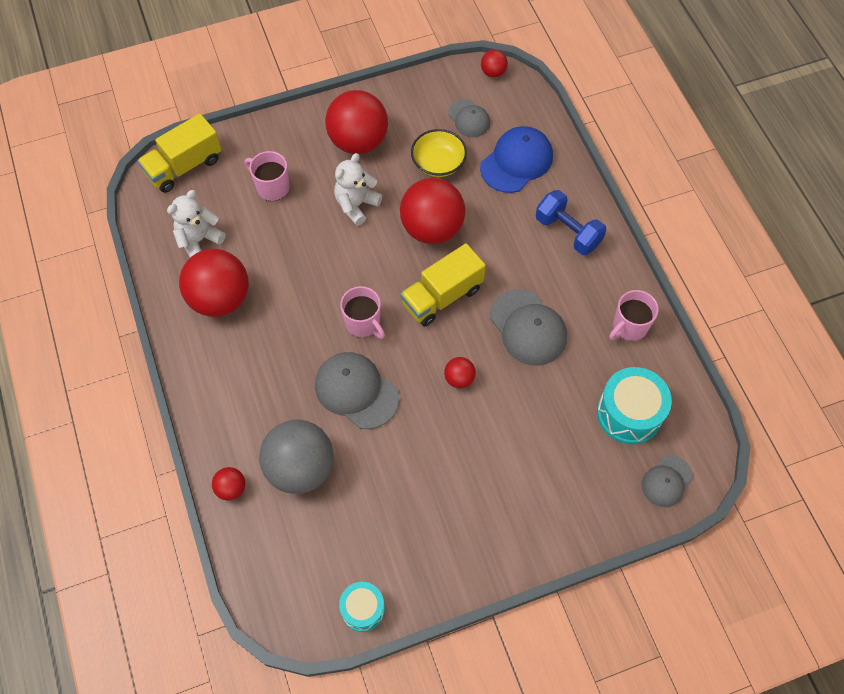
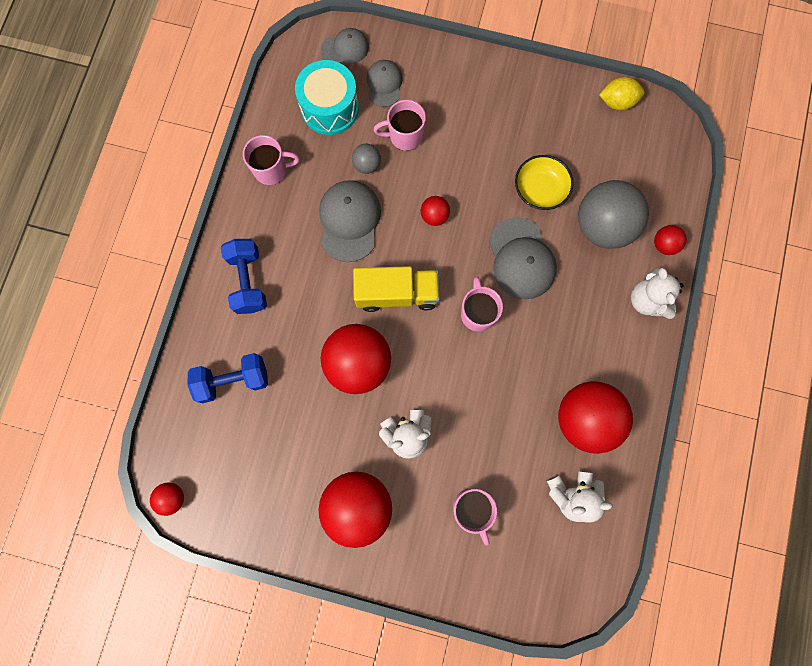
camera: 145 degrees left, 15 degrees up
(184, 166) = (541, 594): yellow truck -> none
(219, 427) = (647, 300): none -> white teddy bear
(363, 609) = (617, 102): turquoise drum -> yellow lemon
(438, 163) = (303, 428): yellow bowl -> yellow bowl (540, 190)
(469, 118) = (238, 458): grey cap -> grey cap (384, 84)
(516, 161) = (233, 380): blue cap -> blue dumbbell
(541, 433) = (404, 136): none -> pink mug
(553, 384) = (367, 165): none -> grey ball

